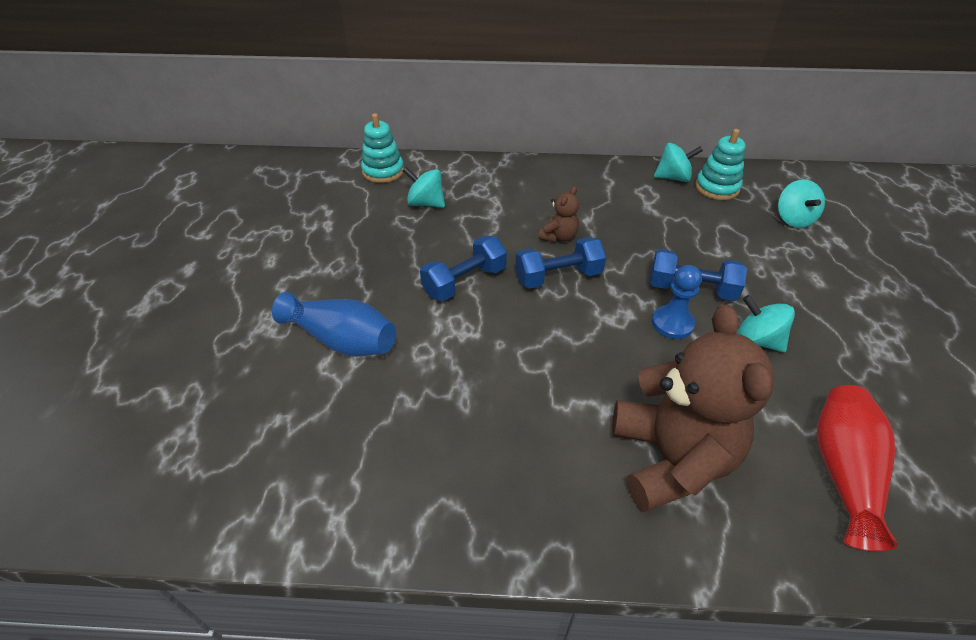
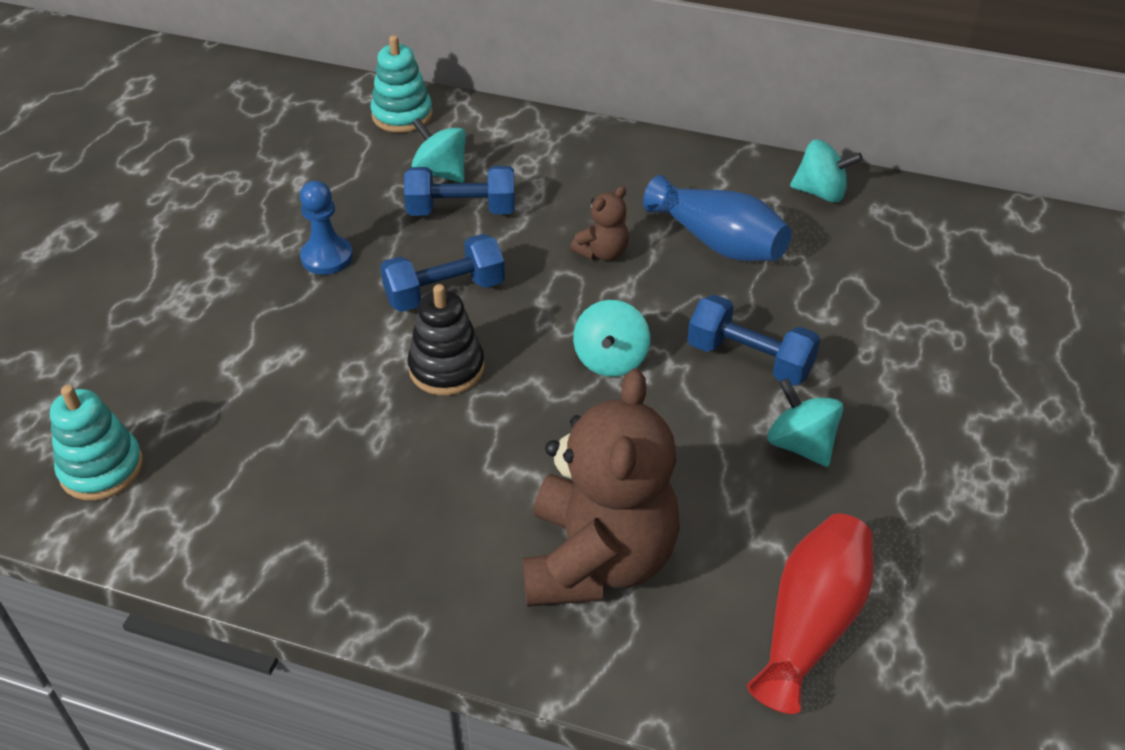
camera: 15 degrees right, 0 degrees up
(342, 340) = (261, 337): blue vase -> blue vase (718, 242)
(490, 335) = (446, 368): none -> black stacking toy
(558, 277) = (573, 308): blue dumbbell -> blue dumbbell (461, 210)
(672, 323) = (695, 400): blue pawn -> blue pawn (327, 257)
(717, 188) = (879, 219): turquoise stacking toy -> turquoise stacking toy (101, 469)
(793, 219) = (968, 287): turquoise spinning top -> turquoise spinning top (610, 359)

